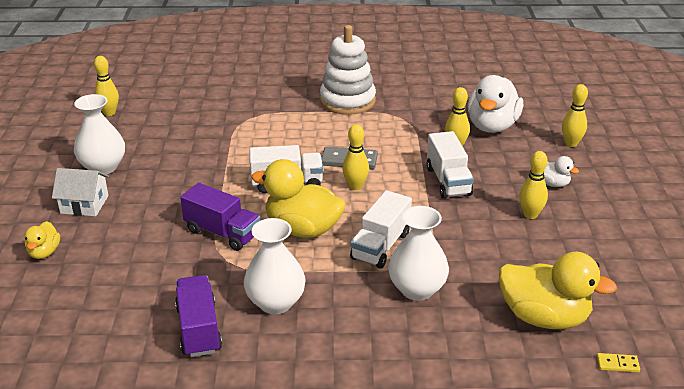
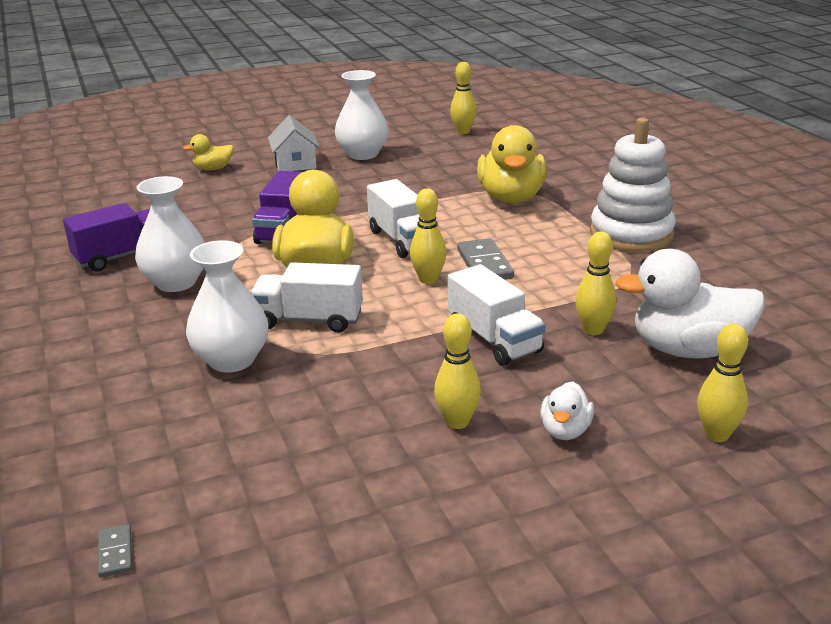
camera: 70 degrees right, 5 degrees down
(448, 181) = (494, 339): white truck -> white truck turned 90 degrees counterclockwise
(544, 317) = (206, 469): yellow duck -> yellow duck (511, 198)
(617, 364) = (115, 553): yellow domino -> grey domino

